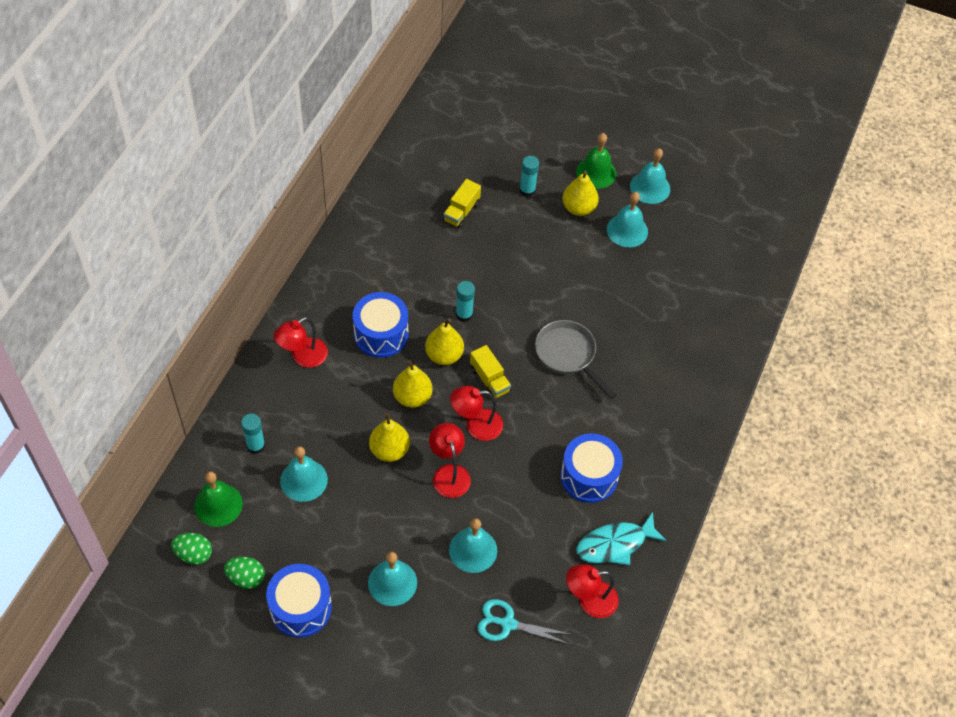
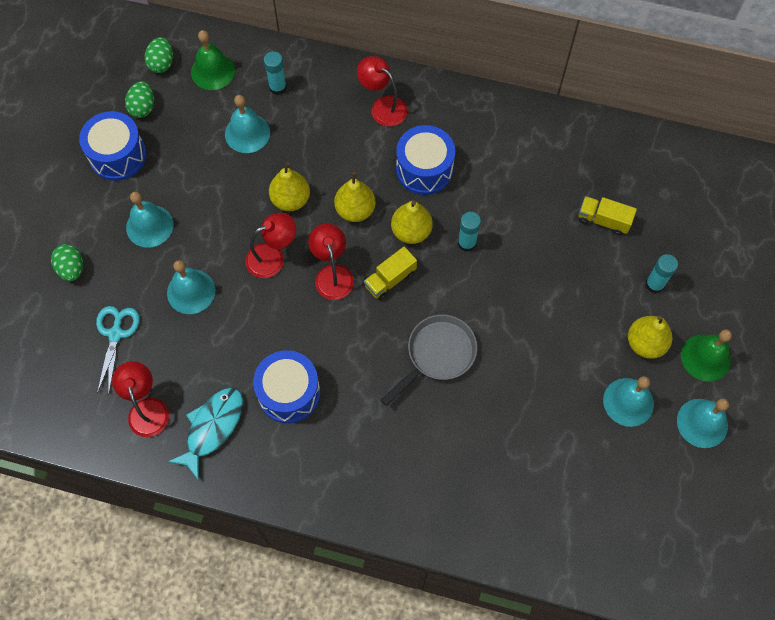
camera: 85 degrees right, 10 degrees up
(427, 662) = (72, 269): none -> green egg
(615, 544) = (212, 428): turquoise fish -> turquoise fish turned 60 degrees clockwise

